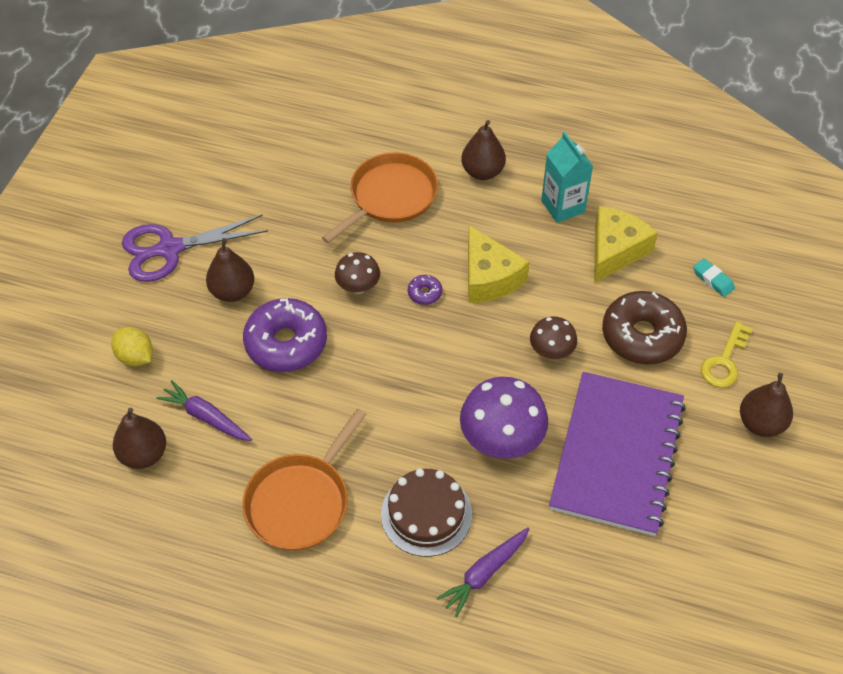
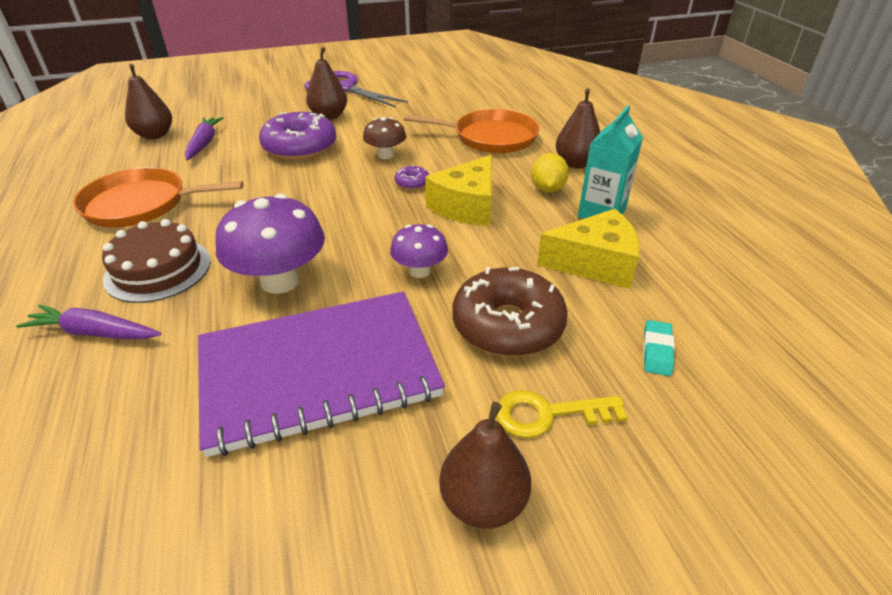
camera: 55 degrees right, 15 degrees down
(135, 356) = (240, 107): yellow lemon -> yellow lemon (547, 189)
(551, 351) = (419, 271): brown mushroom -> purple mushroom

